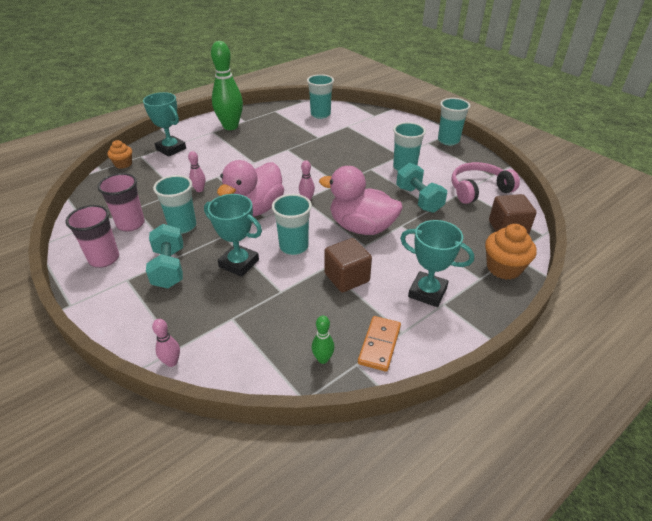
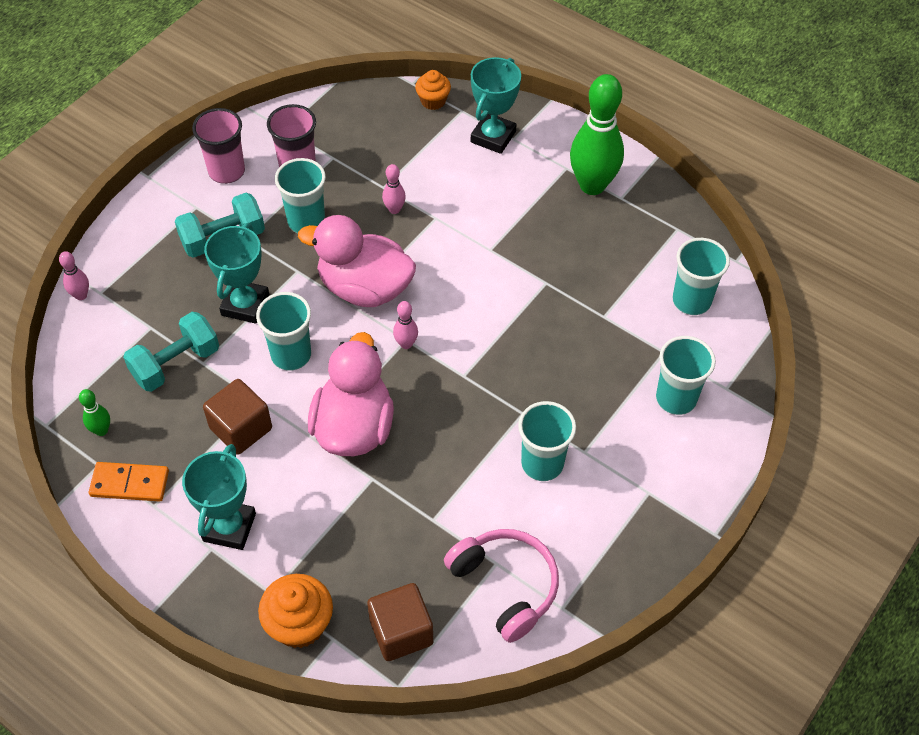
camera: 75 degrees right, 15 degrees up
(419, 199) = (449, 495): turquoise dumbbell -> turquoise dumbbell (176, 364)
(448, 141) = (670, 527): turquoise cup -> turquoise cup (676, 398)

